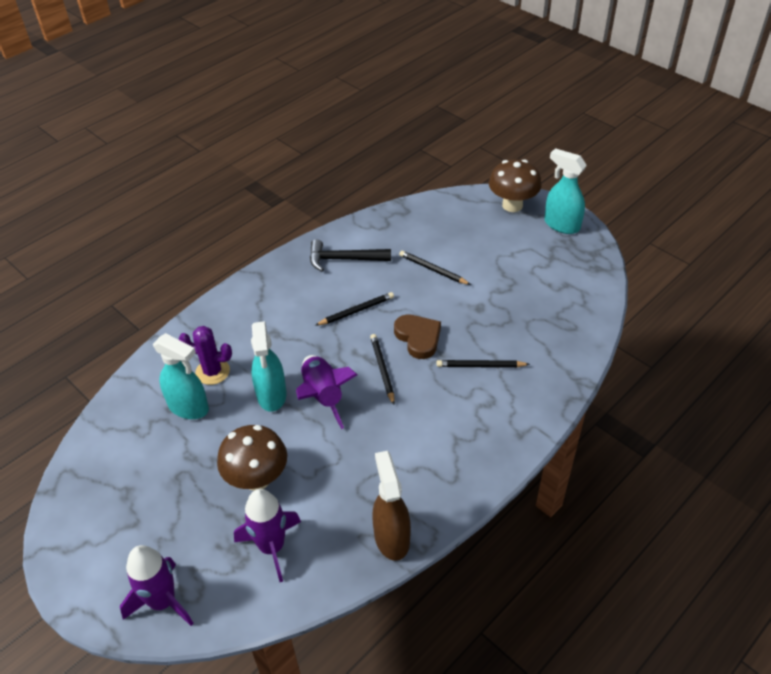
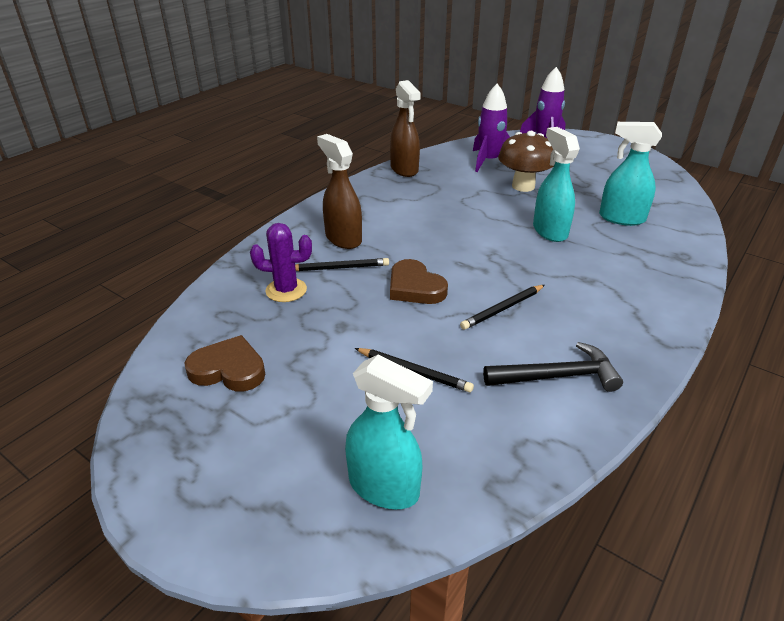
camera: 170 degrees right, 10 degrees down
(212, 372) = (624, 243): purple cactus -> purple cactus (286, 290)
(323, 396) = (498, 234): purple rocket -> none
(382, 369) = (447, 257): black pencil -> none
(476, 405) = (343, 238): none -> brown spray bottle
(512, 205) = (273, 524): brown mushroom -> none
(554, 281) = (228, 369): none -> brown heart
(561, 225) = (183, 481): turquoise spray bottle -> turquoise spray bottle (384, 487)

